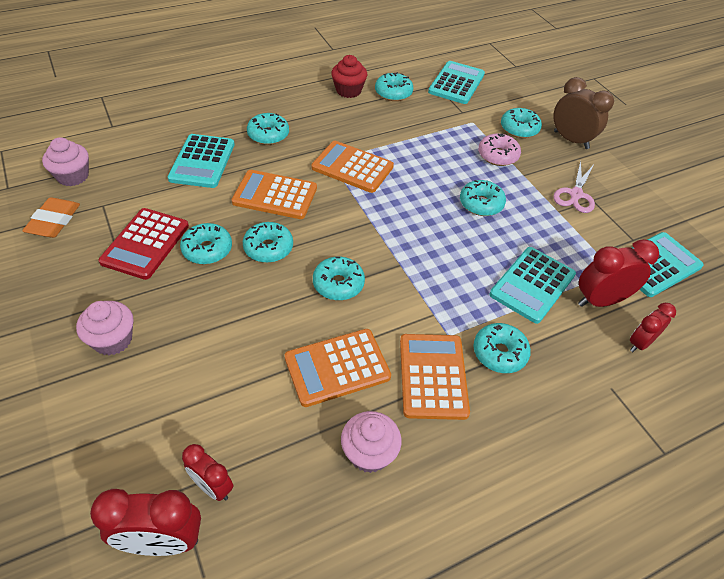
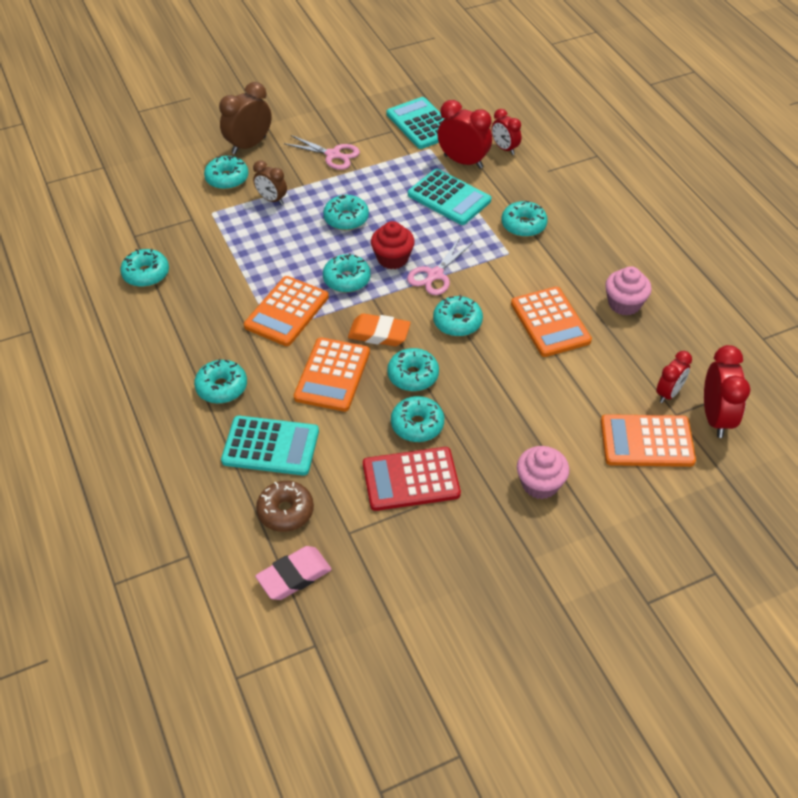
camera: 85 degrees left, 0 degrees up
(54, 221) = (377, 575): orange eraser -> orange eraser (379, 334)
(73, 176) = (294, 576): pink cupcake -> pink eraser
(135, 171) = (285, 511): none -> brown donut
(145, 244) = (411, 479): red calculator -> red calculator turned 150 degrees clockwise
(348, 90) = (135, 314): red cupcake -> red cupcake (392, 258)
(395, 204) = (347, 279): none -> turquoise donut
(407, 269) = (435, 275): none -> pink scissors
(433, 376) = (551, 265): orange calculator -> orange calculator (647, 441)
(456, 83) = (133, 219): turquoise calculator -> none
(497, 155) = (272, 199): pink donut -> brown clock
(600, 300) = (463, 161): red clock -> red clock turned 135 degrees clockwise

